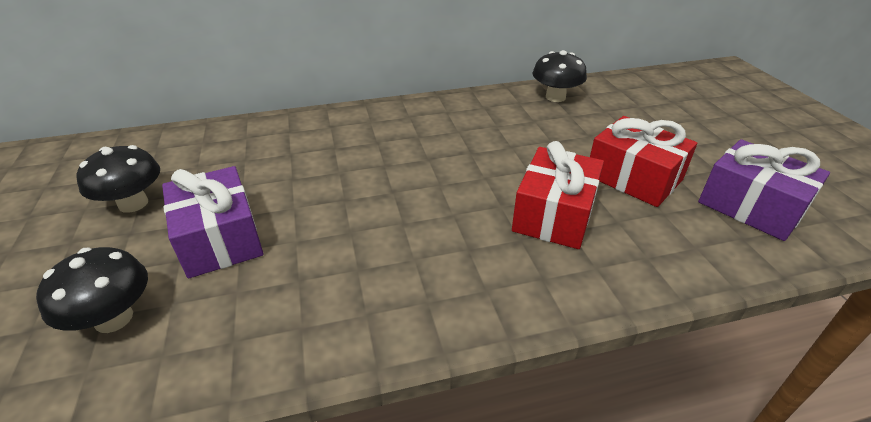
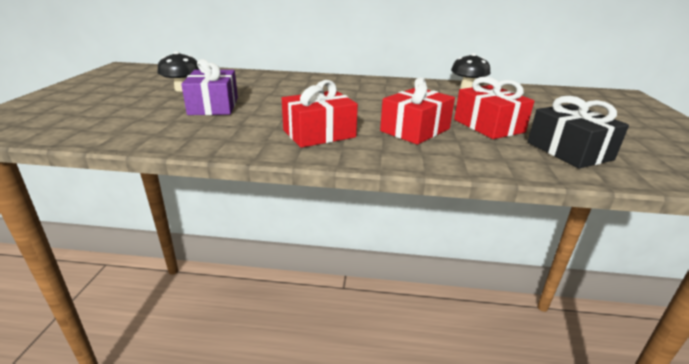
camera: 20 degrees right, 10 degrees down
(114, 318) = (143, 120): black mushroom -> none
(433, 265) = (319, 134): none -> red gift
(751, 207) = (569, 151): purple gift -> black gift

